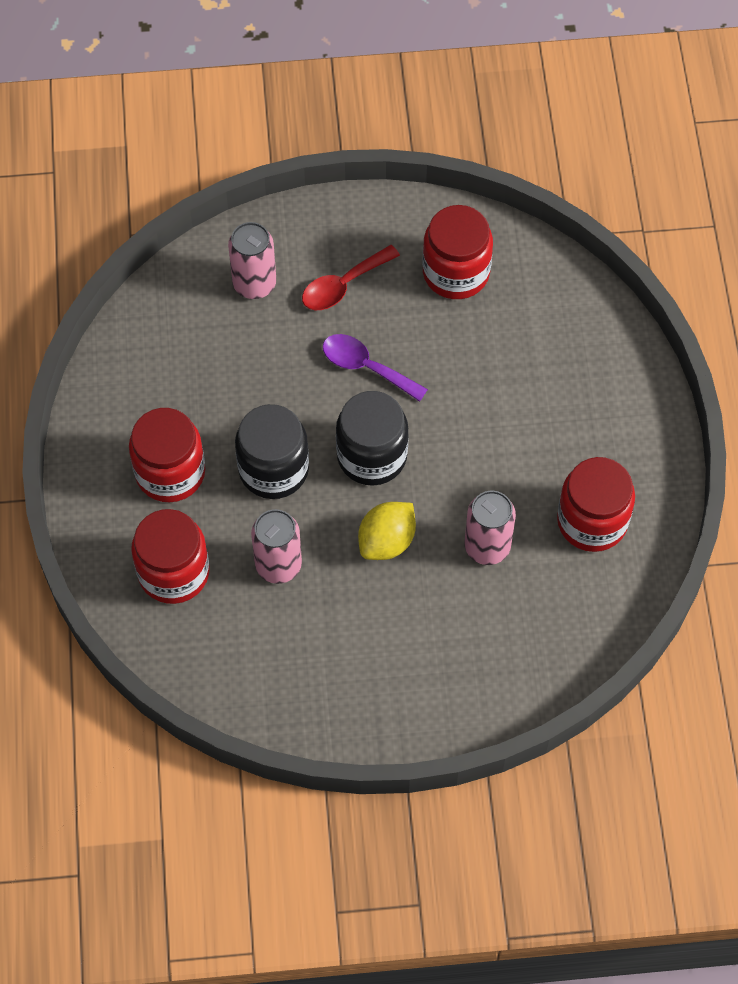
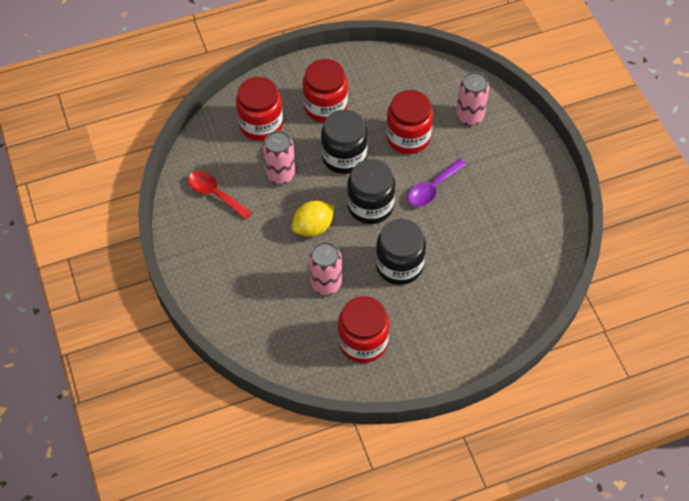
camera: 75 degrees right, 5 degrees down
(343, 285) = (487, 163): red spoon -> red spoon (215, 194)
(366, 367) = (432, 188): purple spoon -> purple spoon turned 150 degrees counterclockwise
(387, 541) = (313, 227): yellow lemon -> yellow lemon turned 60 degrees counterclockwise
(456, 272) = (521, 222): red jar -> red jar (408, 137)
(482, 444) = (399, 265): none -> black jar

